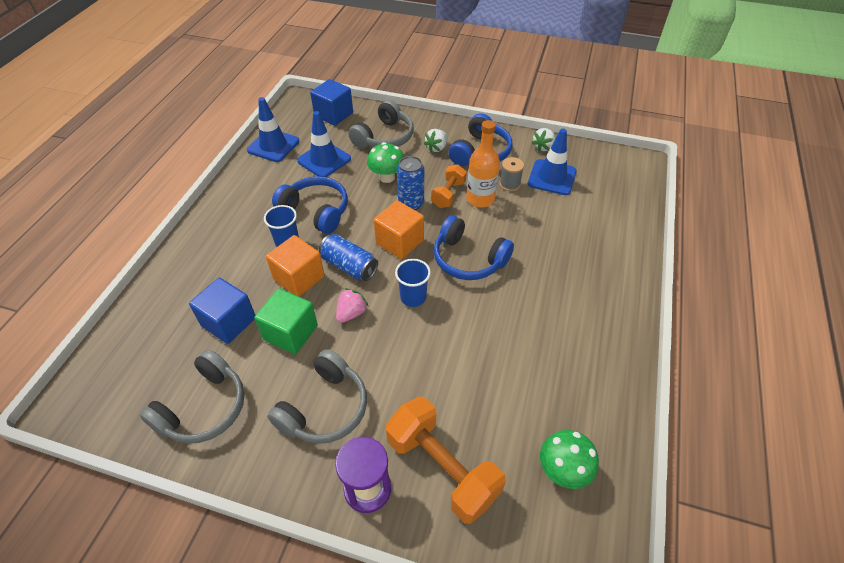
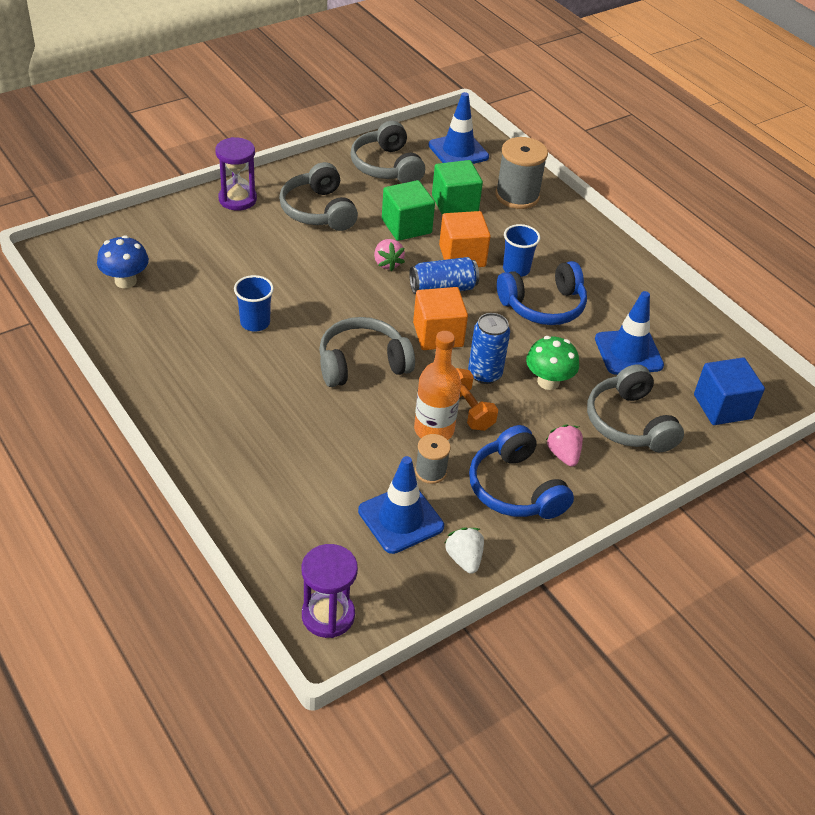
camera: 125 degrees right, 5 degrees down
(182, 291) = (517, 196): none -> grey spool
(229, 322) = (455, 204): blue cube -> green cube
(273, 146) = (693, 329): blue traffic cone -> blue traffic cone (458, 151)
(413, 297) = (361, 304): blue cup -> blue cup (255, 323)
(436, 148) = (563, 455): white strawberry -> pink strawberry
(442, 468) = (205, 234): orange dumbbell -> none
(468, 259) = (362, 363): blue headphones -> grey headphones
(562, 470) = (125, 281): green mushroom -> blue mushroom
(632, 169) = (328, 615): none -> purple hourglass

